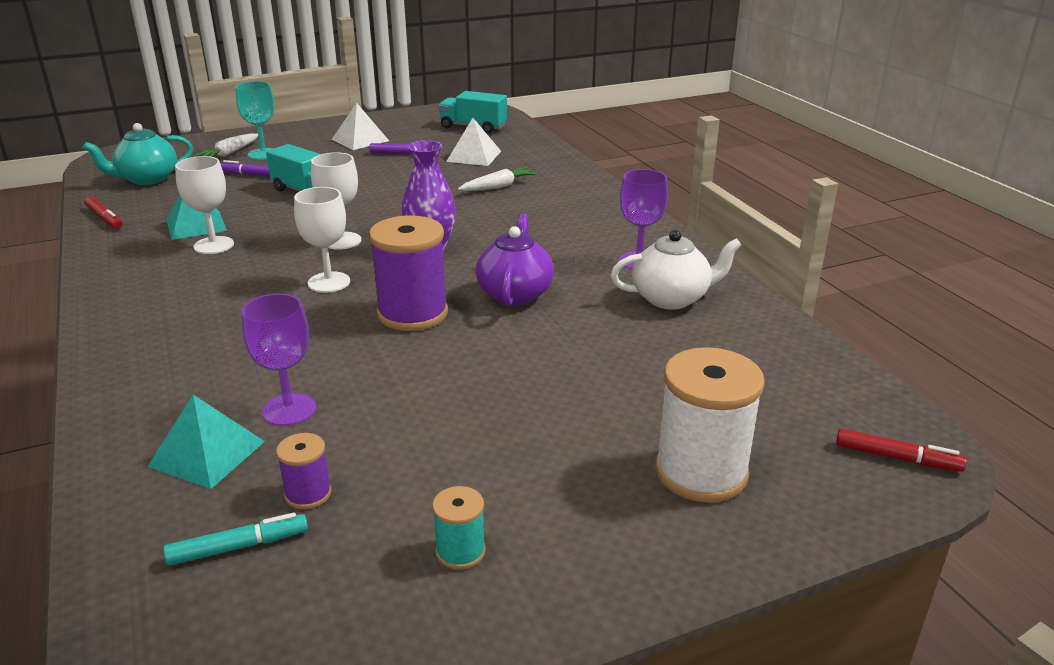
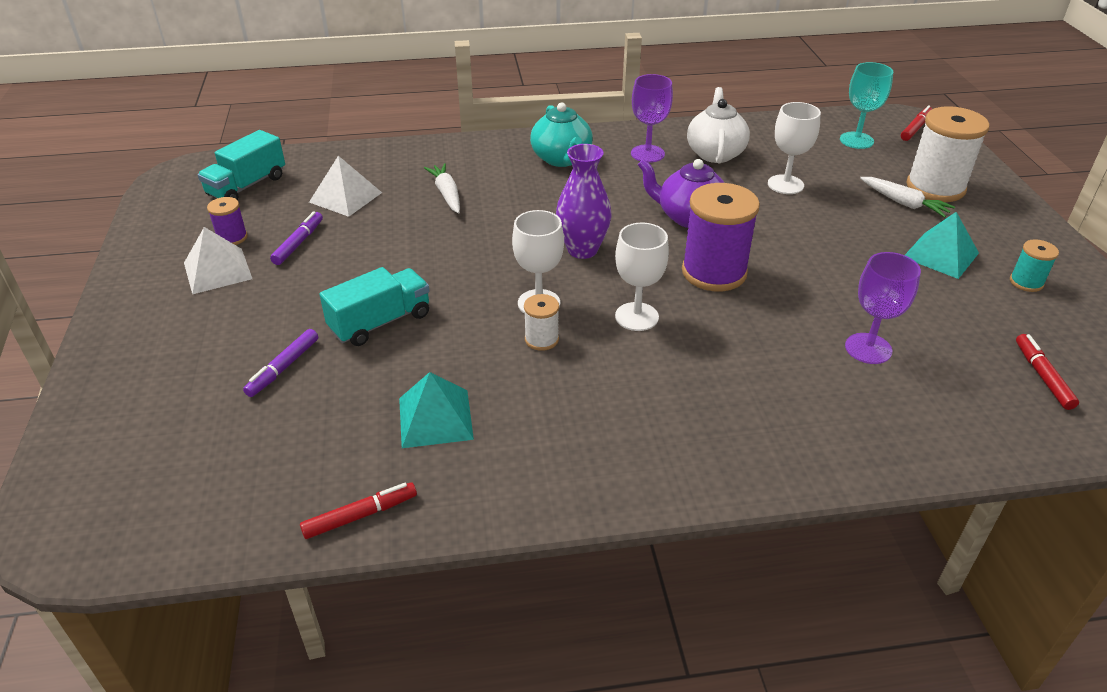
camera: 75 degrees left, 10 degrees up
(147, 179) = (220, 479): turquoise teapot -> turquoise teapot (562, 159)
(207, 453) = (933, 394): turquoise pyramid -> turquoise pyramid (940, 255)
(214, 245) = (508, 400): white goblet -> white goblet (785, 184)
(229, 153) = (170, 392): white carrot -> white carrot (904, 203)
(239, 547) = (1042, 376): turquoise marker -> red marker
(263, 154) = (202, 357): turquoise goblet -> turquoise goblet (856, 140)
(291, 248) = (541, 339): none -> white spool
(308, 494) = (978, 342): purple spool -> purple spool (232, 238)

